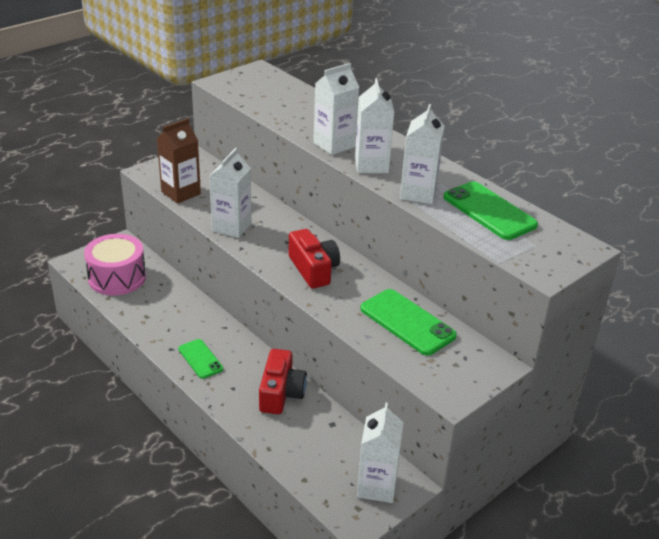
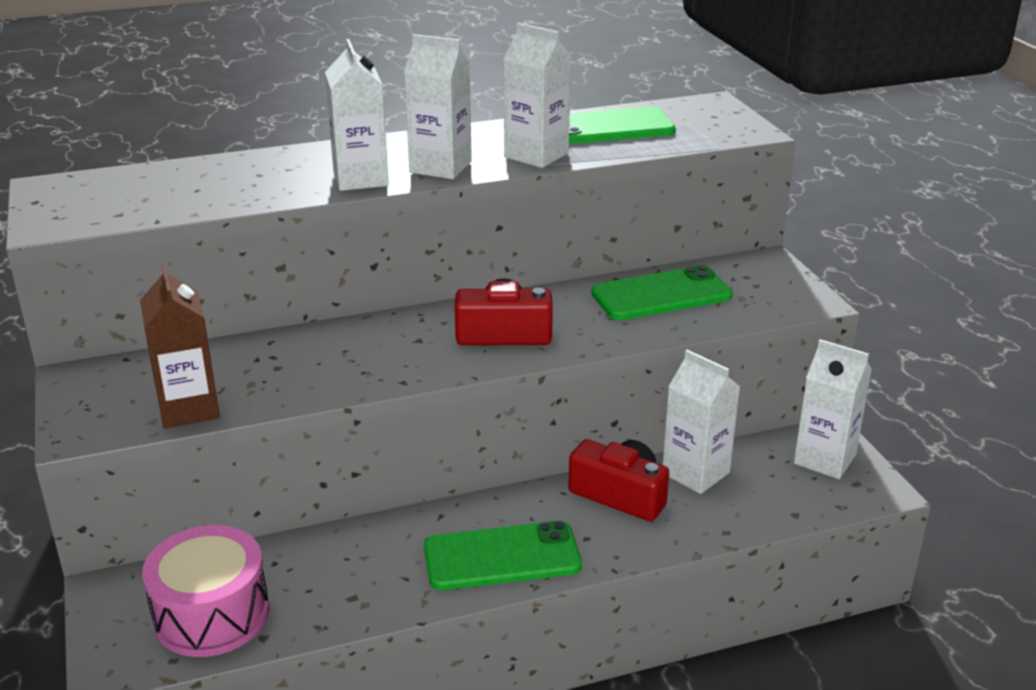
camera: 65 degrees left, 5 degrees down
(200, 359) = (502, 557): green phone -> green phone, size x1.67
(231, 227) = (338, 379): white carton -> white carton (695, 473)

